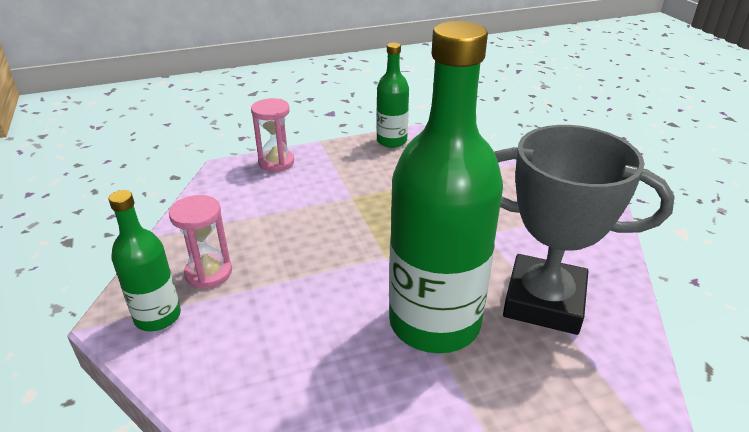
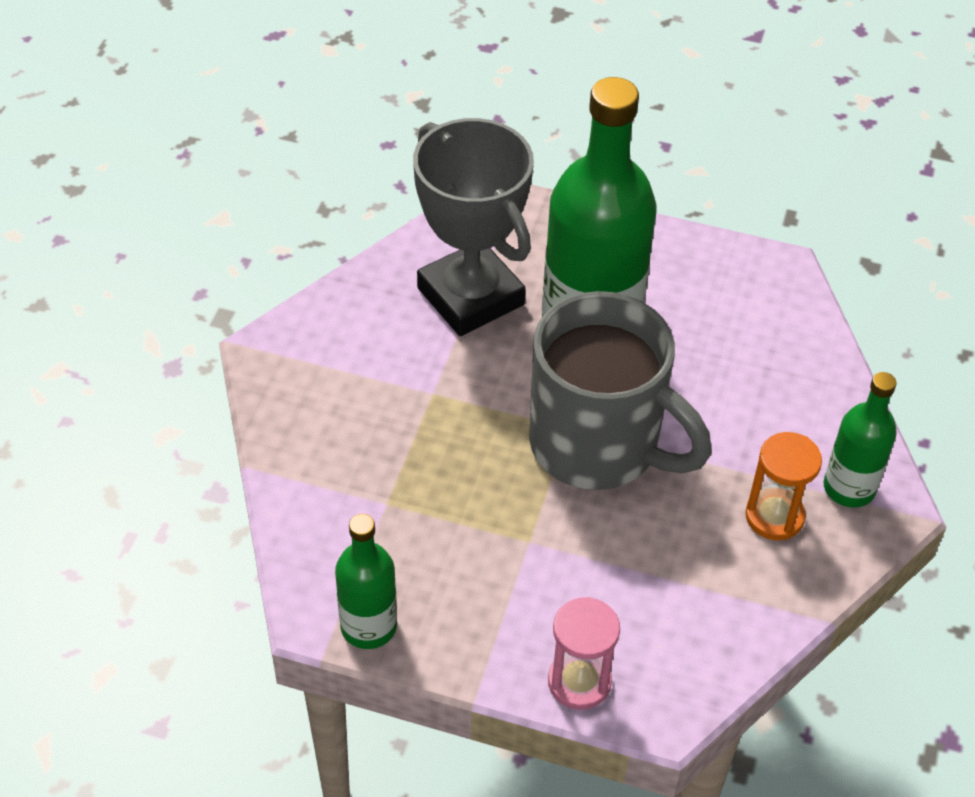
camera: 145 degrees left, 15 degrees up
(208, 273) = (774, 516): pink hourglass -> orange hourglass
(357, 256) = (598, 446): none -> grey mug

